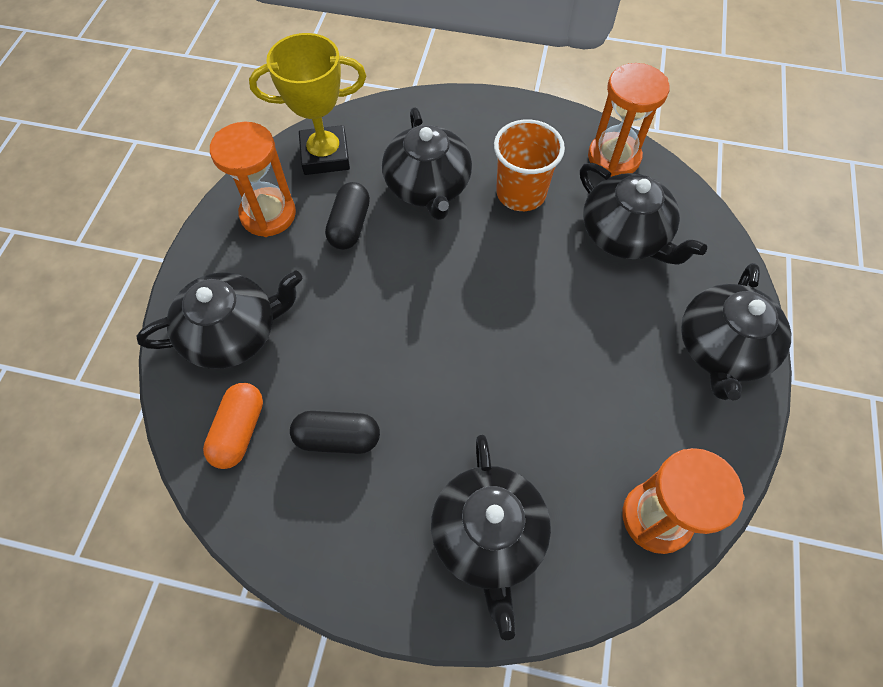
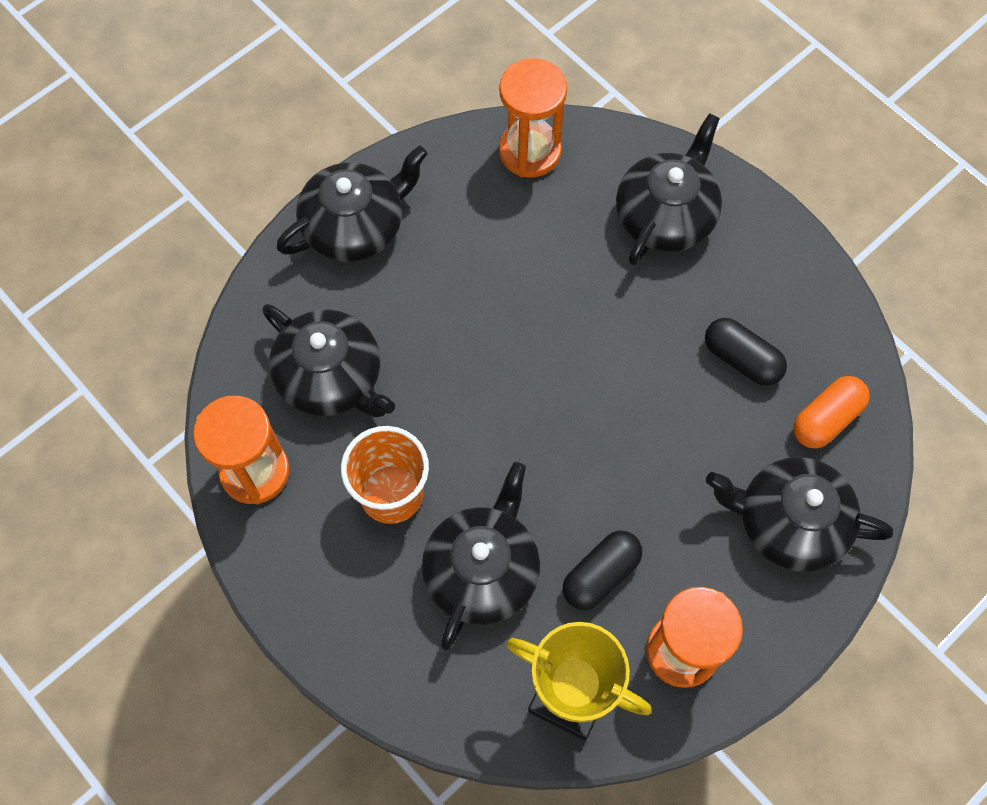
camera: 145 degrees left, 5 degrees up
(625, 235) = (331, 377): black teapot -> black teapot turned 135 degrees clockwise

